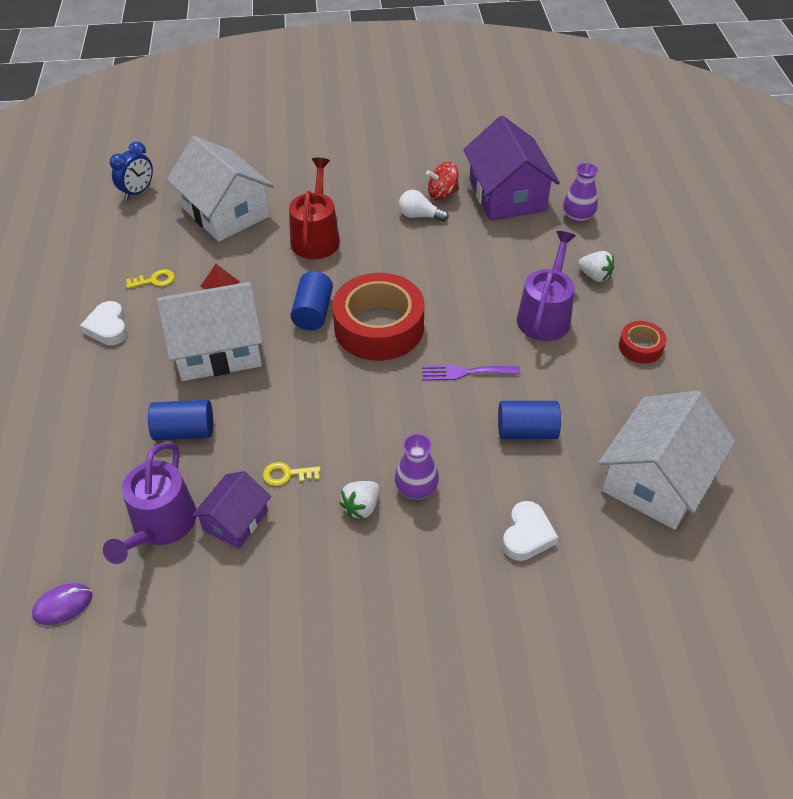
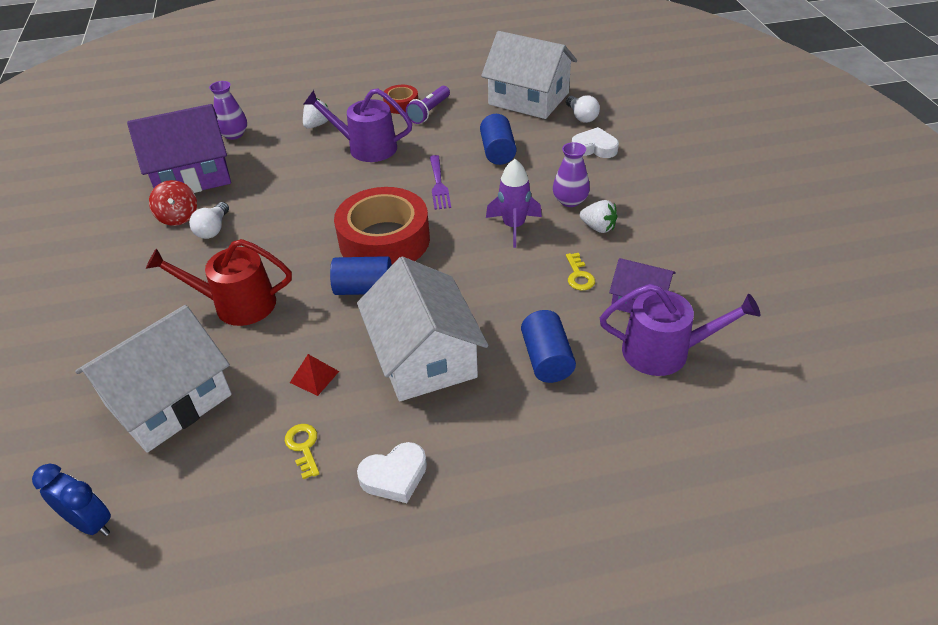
camera: 95 degrees left, 5 degrees down
(63, 605) = (779, 403): purple mouse -> none
(379, 430) = (514, 226): none -> purple rocket
(607, 534) = (581, 117): none -> white light bulb
(622, 372) = (429, 112): none -> purple flashlight

